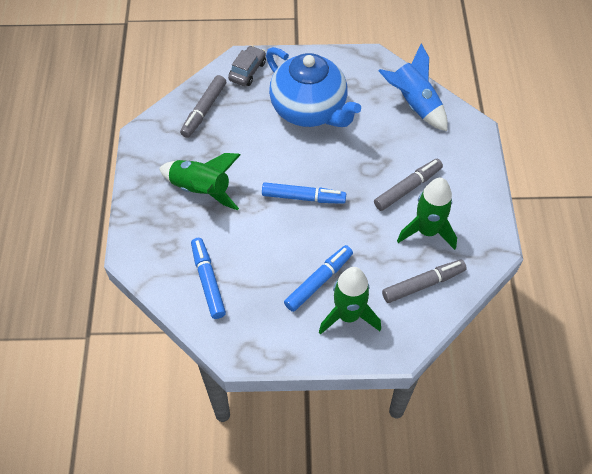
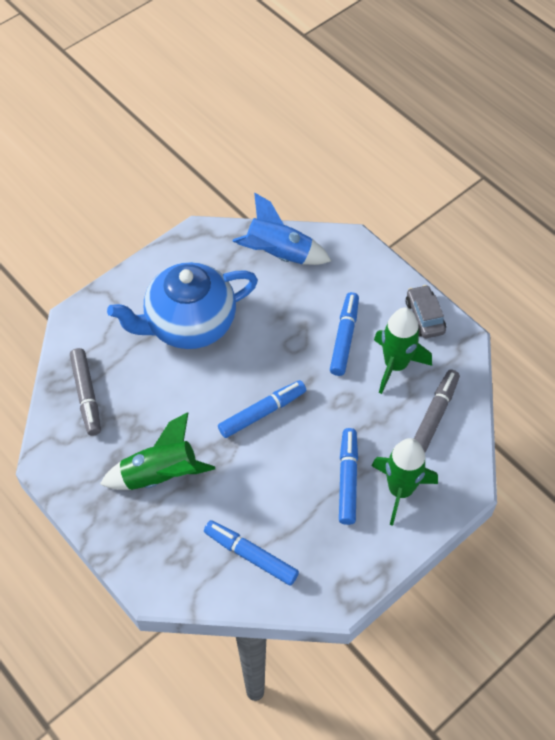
camera: 40 degrees left, 0 degrees up
(247, 71) = (92, 326): grey car -> grey car (424, 317)
(309, 110) = (189, 324): blue teapot -> blue teapot turned 150 degrees clockwise
(407, 188) = (344, 338): grey marker -> blue marker

